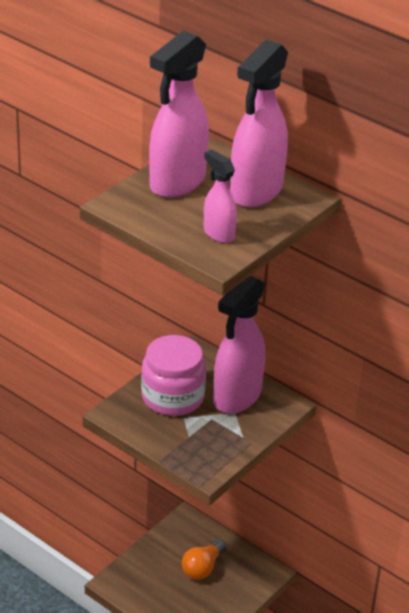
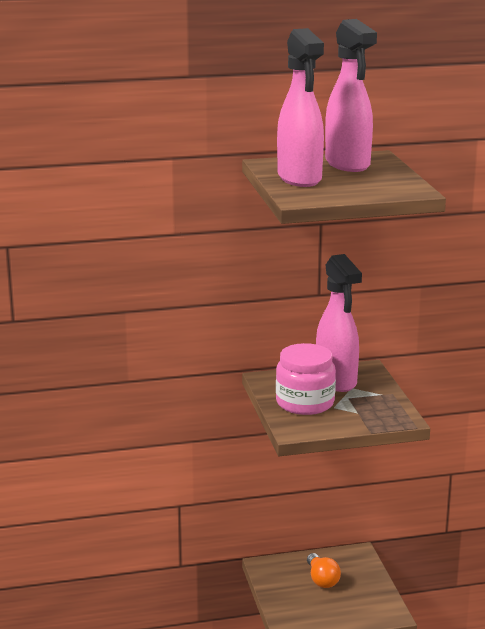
camera: 50 degrees left, 15 degrees down
(218, 233) = (384, 184): pink spray bottle -> none

